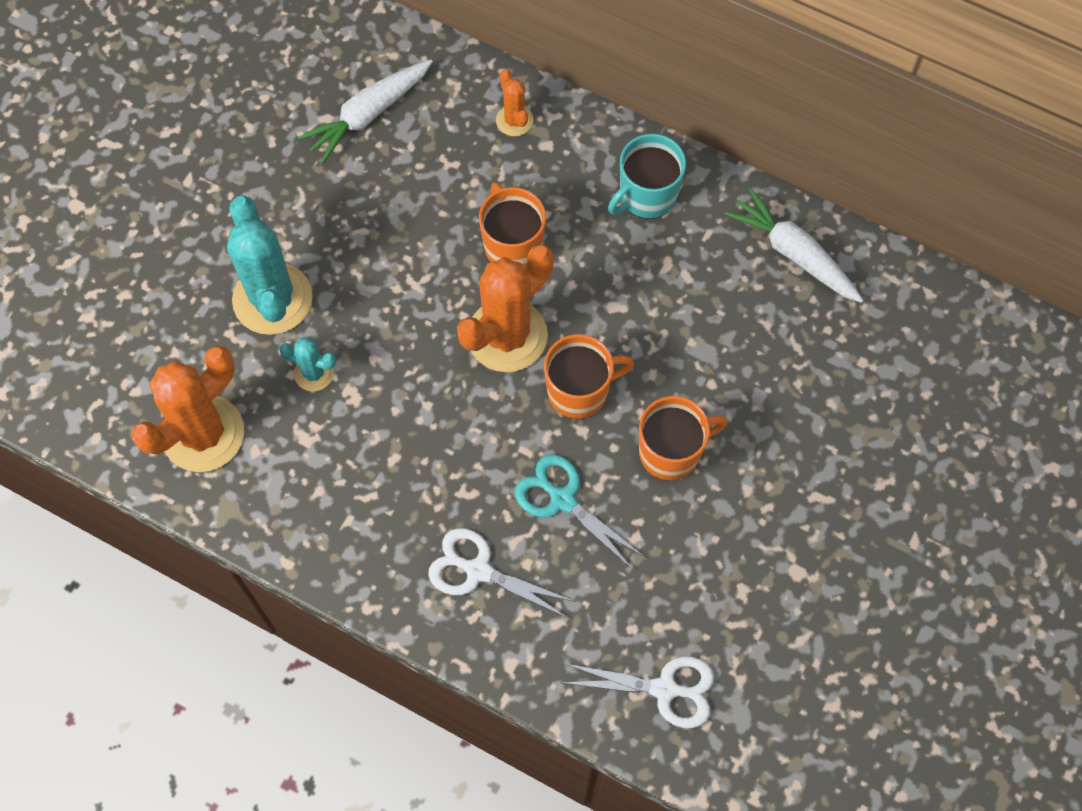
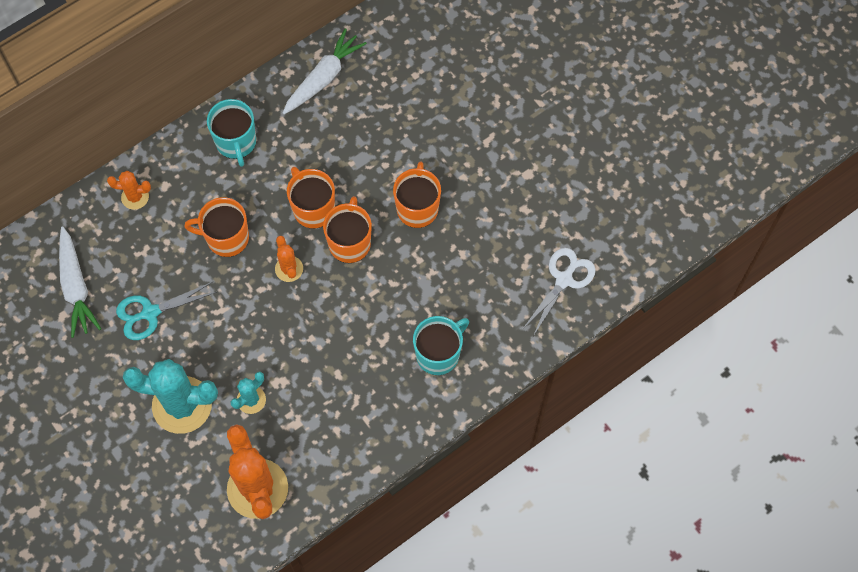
camera: 65 degrees left, 0 degrees up
(478, 570) = (438, 354): white scissors -> turquoise mug
(507, 336) = (289, 269): orange cactus -> orange cactus, size x0.49
(562, 500) = (417, 284): turquoise scissors -> turquoise scissors (150, 313)
(603, 326) = (313, 208): none -> orange mug
(794, 253) = (323, 78): white carrot -> white carrot turned 150 degrees clockwise

